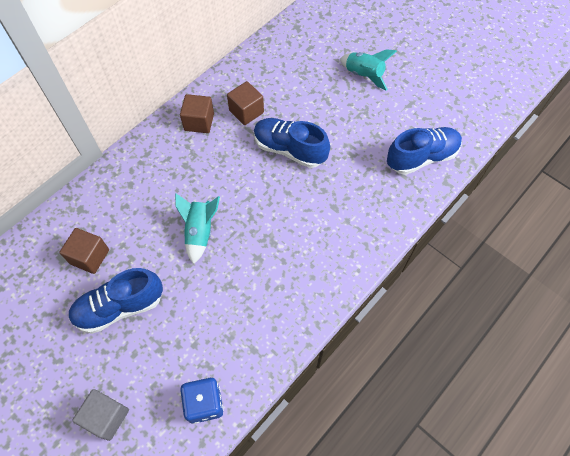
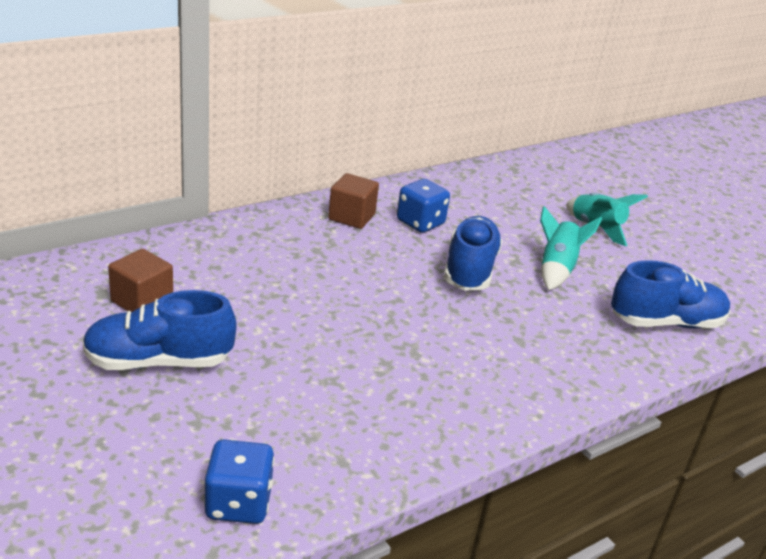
camera: 10 degrees right, 30 degrees down
(106, 417) = (76, 476): grey cube -> none
(200, 232) = (310, 316): turquoise rocket -> turquoise rocket (556, 269)
(246, 111) = (420, 222): brown cube -> blue dice
(289, 150) = (470, 270): blue shoe -> blue shoe turned 60 degrees clockwise

